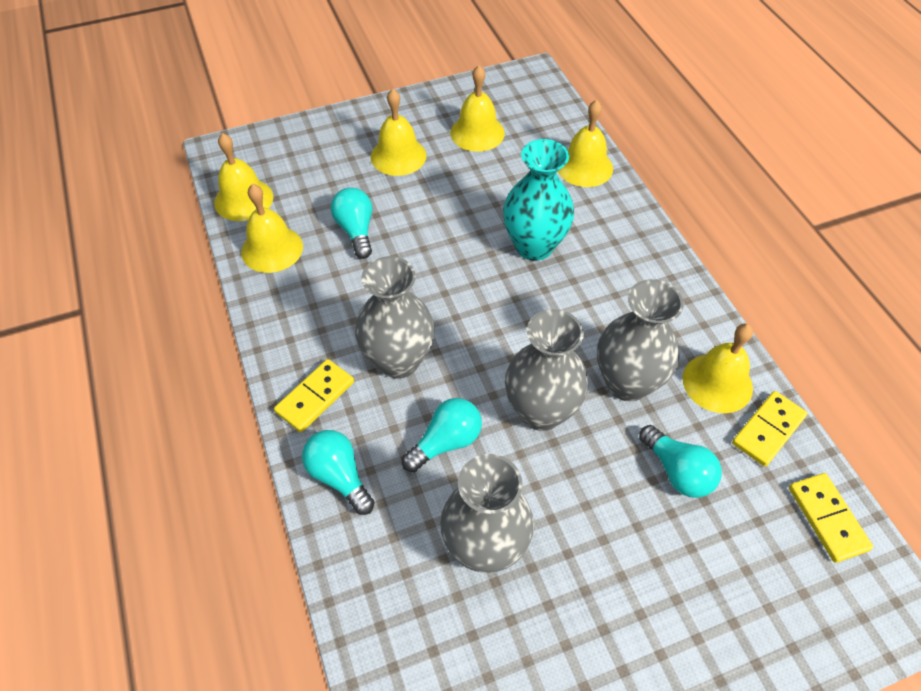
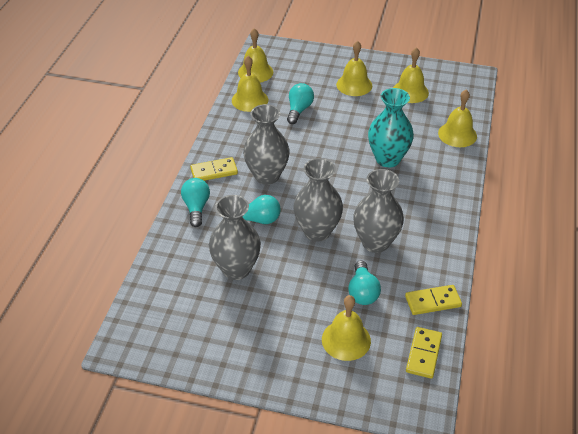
camera: 35 degrees right, 10 degrees down
(717, 383) = (426, 267): yellow bell -> yellow bell (346, 340)

